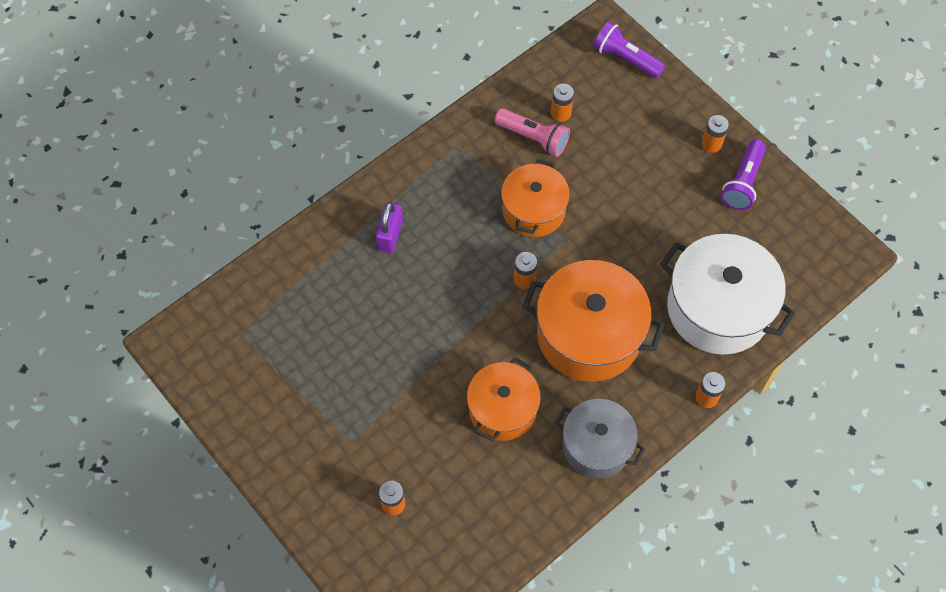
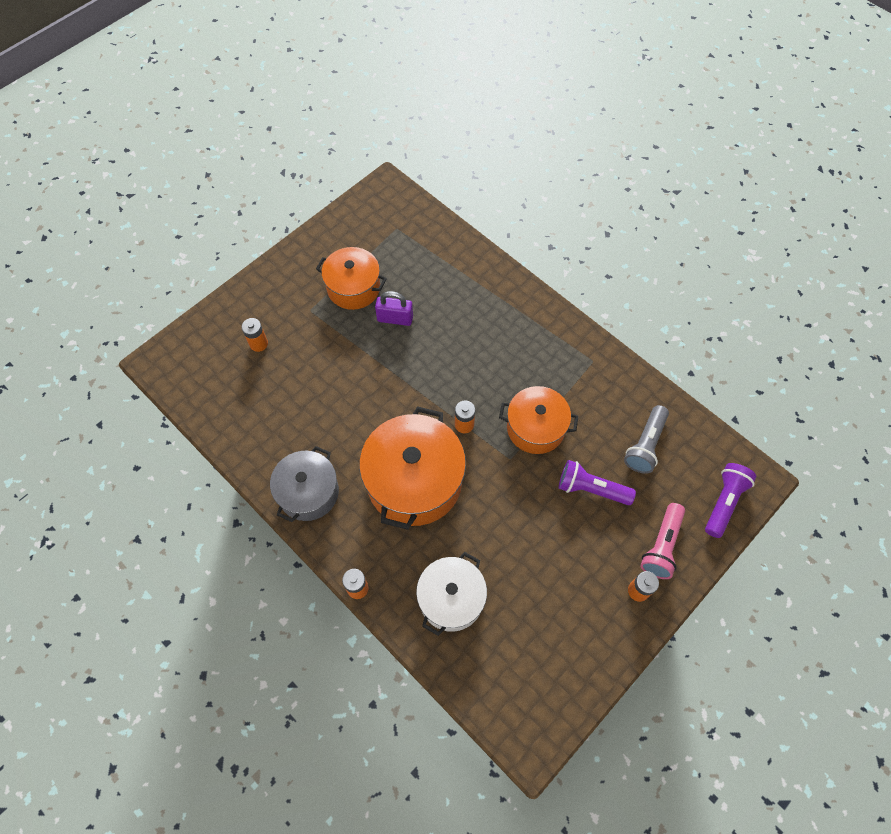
camera: 85 degrees right, 0 degrees up
(390, 235) = (494, 318): purple padlock -> purple padlock (395, 319)
(502, 409) = (340, 415): orange pot -> orange pot (353, 288)
(533, 138) = (612, 423): pink flashlight -> pink flashlight (661, 546)
(561, 113) = (645, 445): orange battery -> grey flashlight
(718, 308) = (451, 599): white pot -> white pot, size x0.63
(743, 182) = (598, 624): purple flashlight -> purple flashlight (591, 489)

